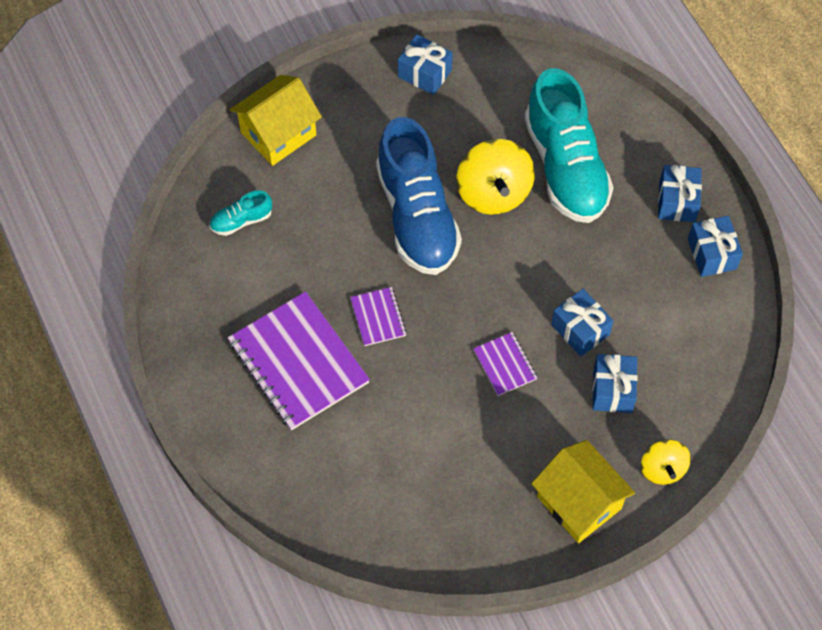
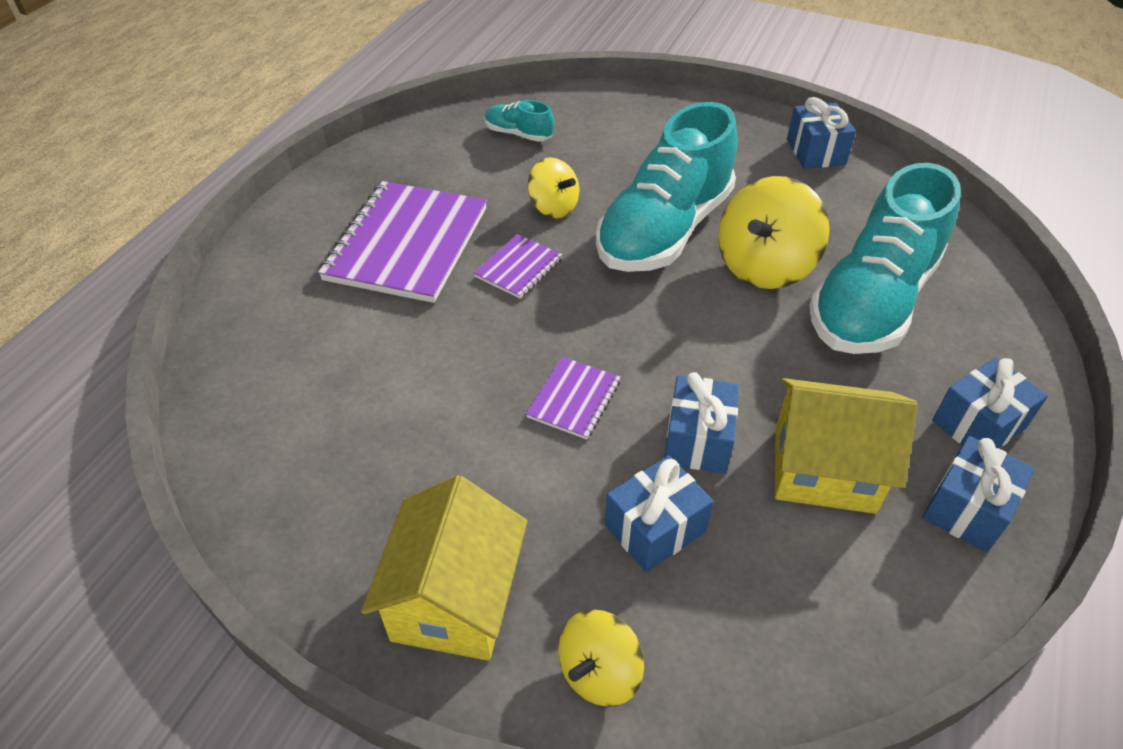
camera: 50 degrees right, 15 degrees down
(278, 134) = (630, 109): yellow house -> yellow house (824, 469)
(339, 258) = (553, 207): none -> yellow spinning top
(417, 216) = (664, 230): blue shoe -> turquoise shoe

